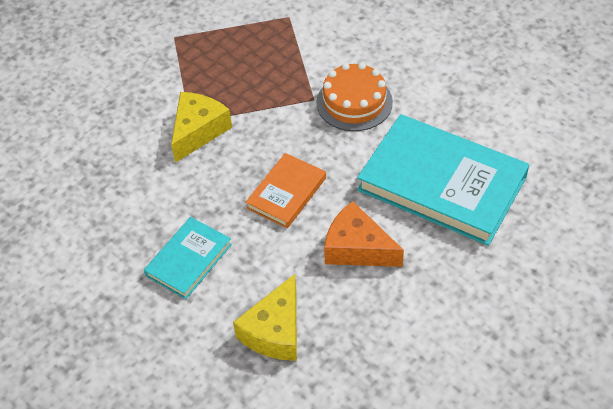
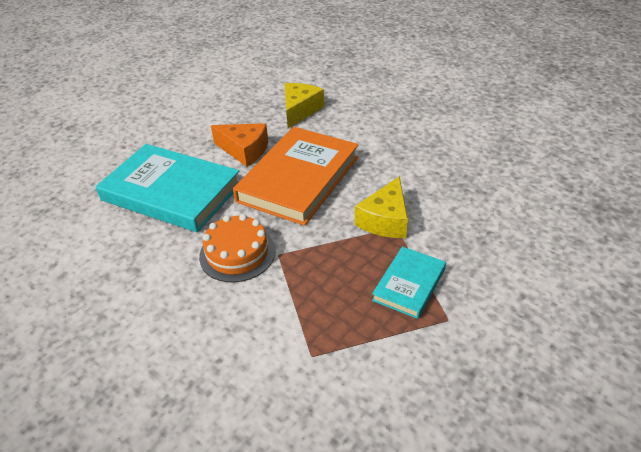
camera: 175 degrees right, 10 degrees down
(188, 260) = (365, 138): turquoise book -> turquoise book (409, 284)
(286, 193) = (298, 179): orange book -> orange book, size x1.95

